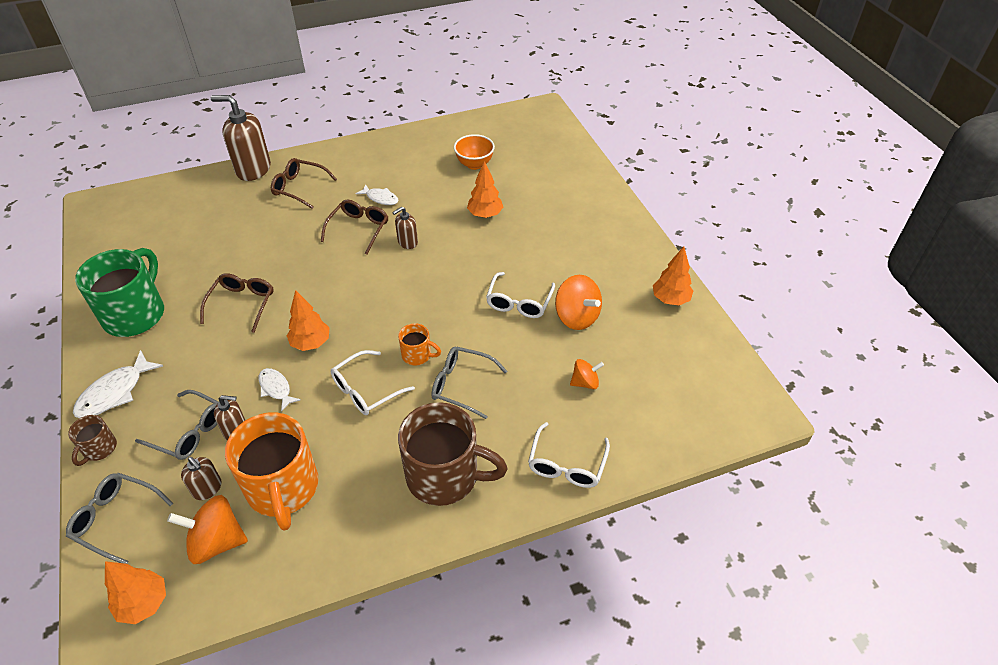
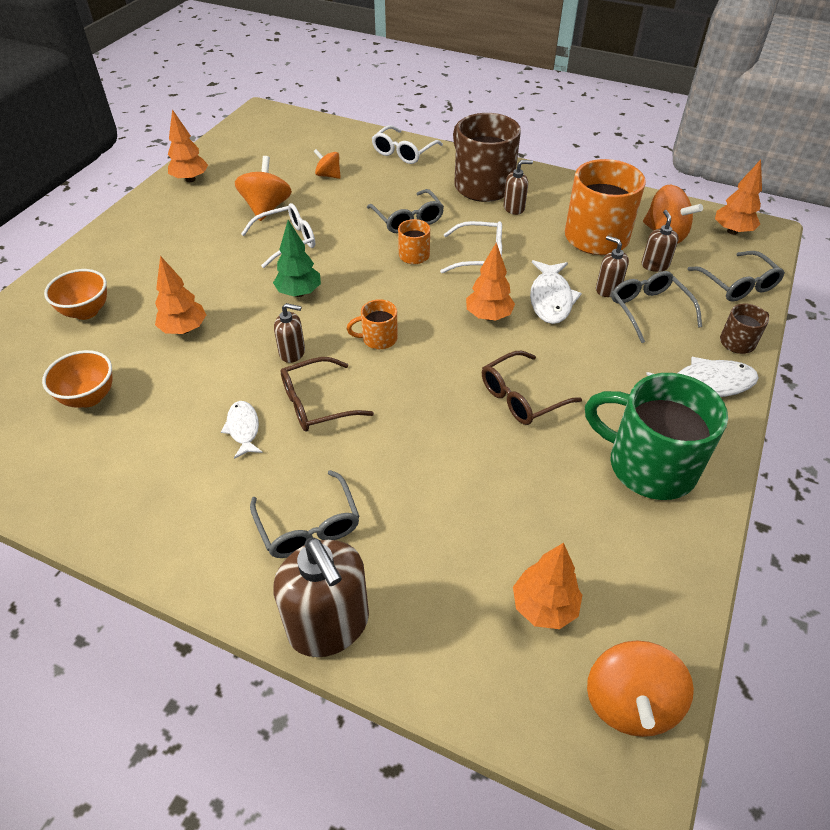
camera: 135 degrees left, 0 degrees up
(102, 217) = (630, 702): none -> orange spinning top
(135, 314) = (649, 465): green mug -> green mug turned 60 degrees clockwise
(160, 224) = (544, 607): none -> orange tree
(276, 388) = (551, 299): white fish -> white fish, size x1.59
(299, 188) = (308, 526): brown glasses -> grey glasses
(367, 281) = (378, 339): none -> orange mug
(387, 467) = (514, 208): none -> brown soap dispenser
(455, 275) = (299, 293): none -> green tree
(551, 189) = (86, 312): none -> orange bowl
(566, 464) = (403, 152): white glasses -> white glasses turned 150 degrees clockwise

